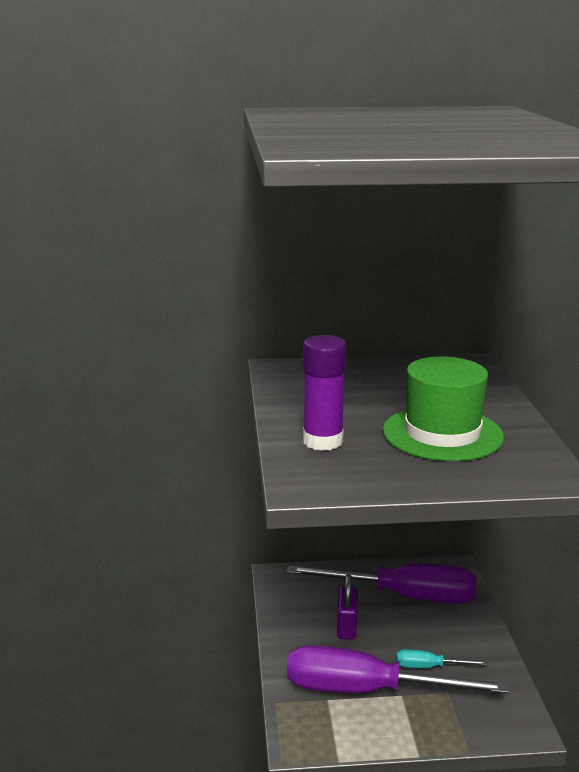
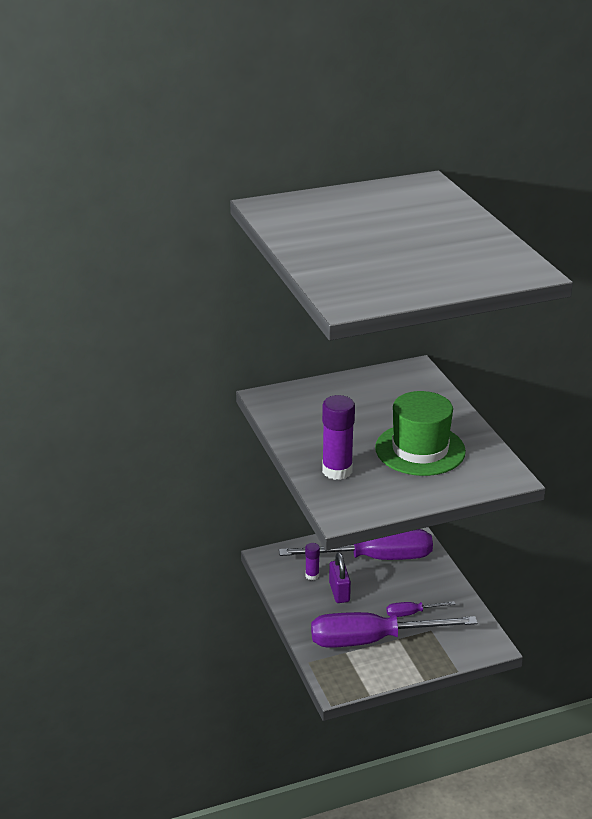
camera: 15 degrees left, 10 degrees up
(321, 603) = (312, 575): none -> purple glue stick
(429, 667) = (412, 613): turquoise screwdriver -> purple screwdriver

